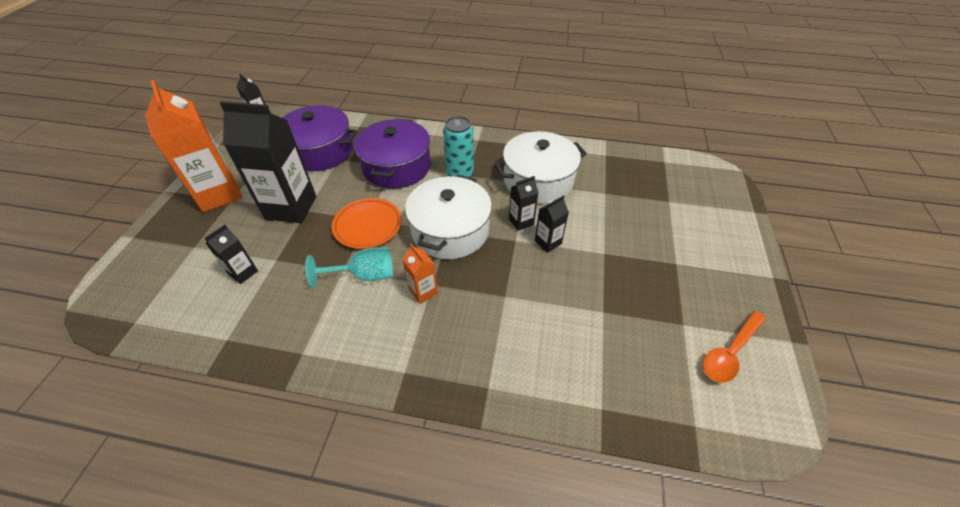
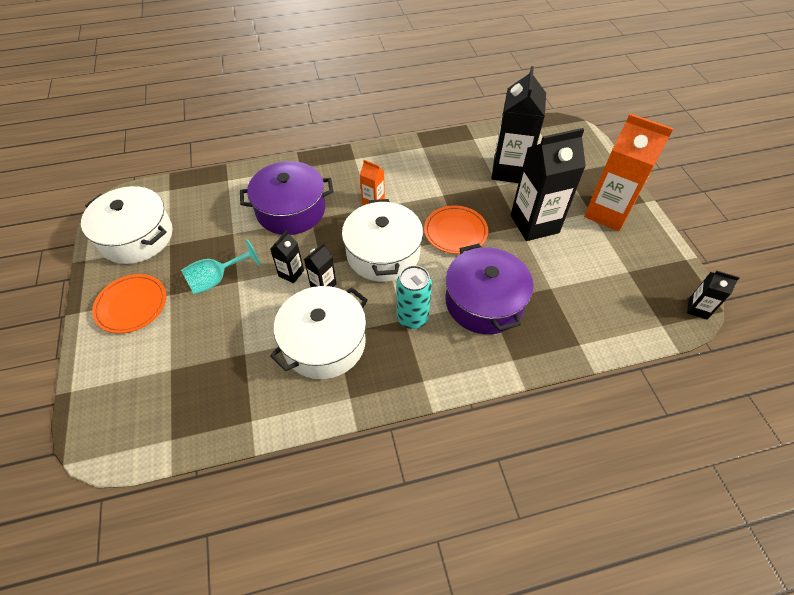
camera: 155 degrees right, 5 degrees up
(243, 272) = (509, 170): black carton -> black carton, size x2.14
(320, 151) = (579, 290): purple pot -> purple pot (291, 210)
(364, 275) = (424, 197): turquoise goblet -> turquoise goblet (217, 279)
(716, 265) = (132, 305): none -> orange plate
(730, 352) = (136, 237): orange spoon -> white pot

